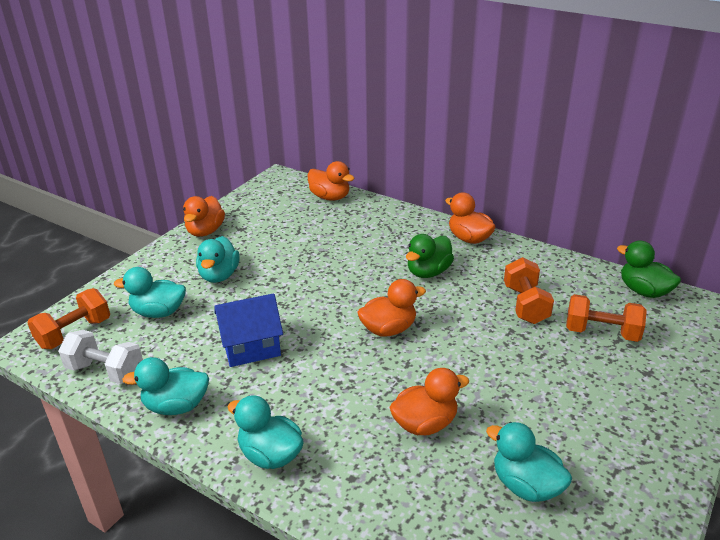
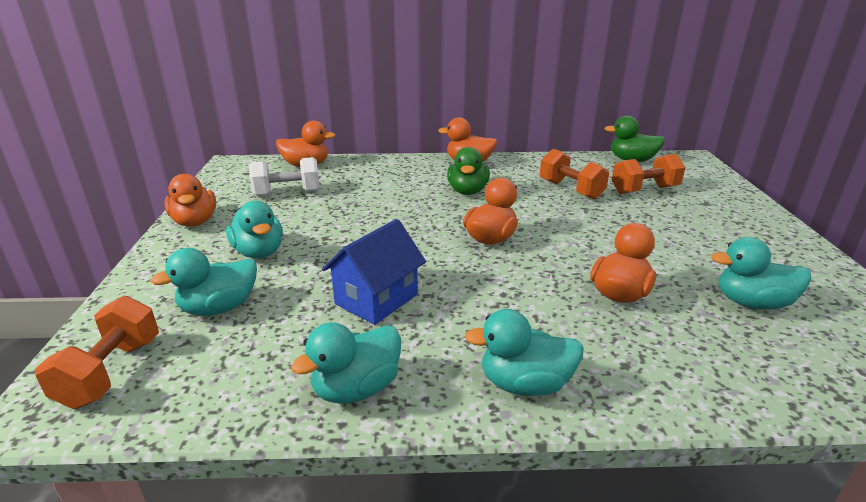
camera: 35 degrees left, 5 degrees down
(105, 371) = (211, 394): white dumbbell -> white dumbbell (287, 193)

